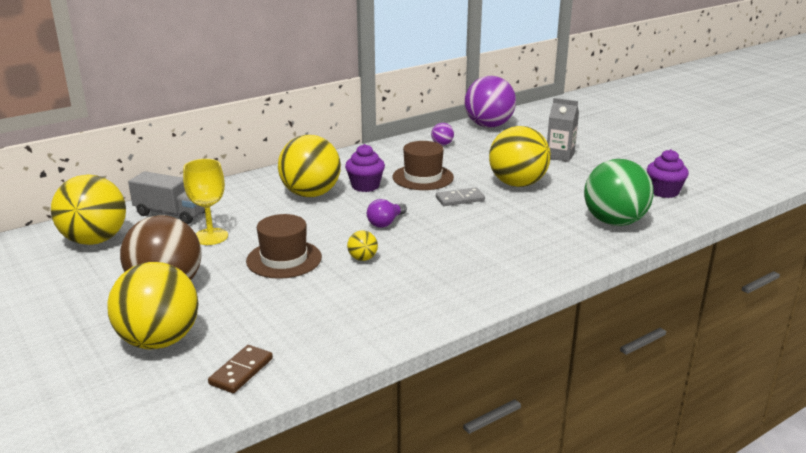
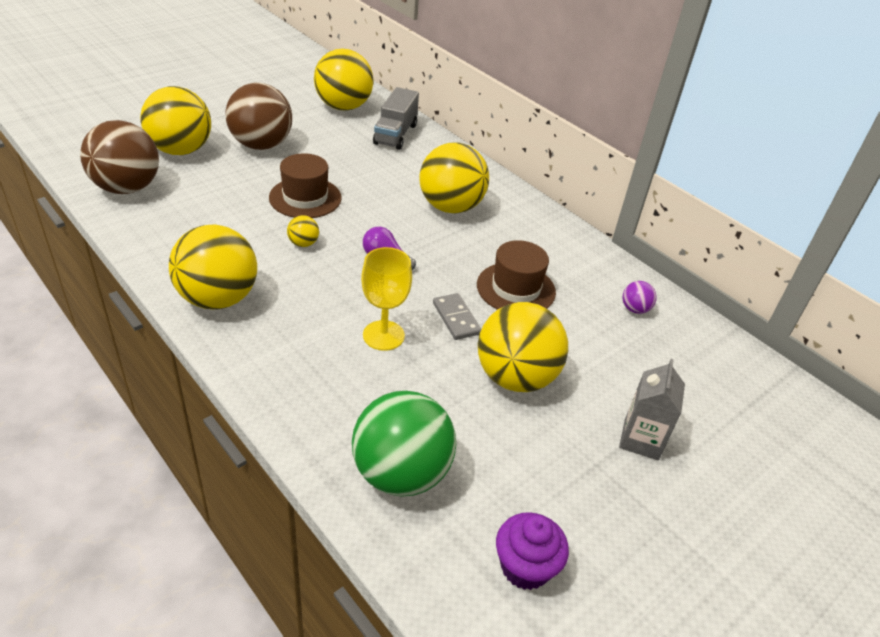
camera: 80 degrees right, 15 degrees up
(210, 236) = (350, 157): yellow goblet -> yellow goblet (383, 335)
(241, 371) = (127, 188): brown domino -> brown ball
(365, 186) = (479, 243): purple cupcake -> none
(447, 297) = (218, 299): none -> yellow ball
(488, 126) = (735, 362): purple ball -> none

